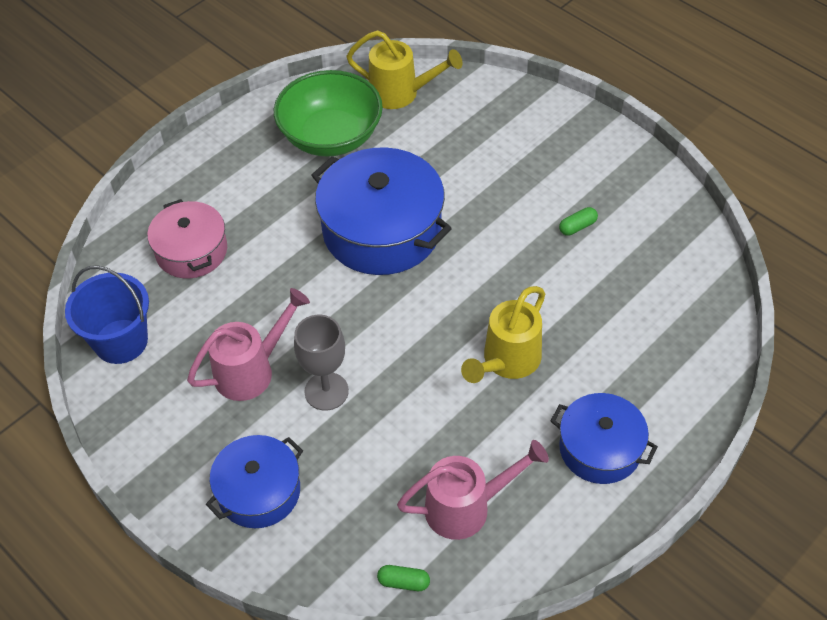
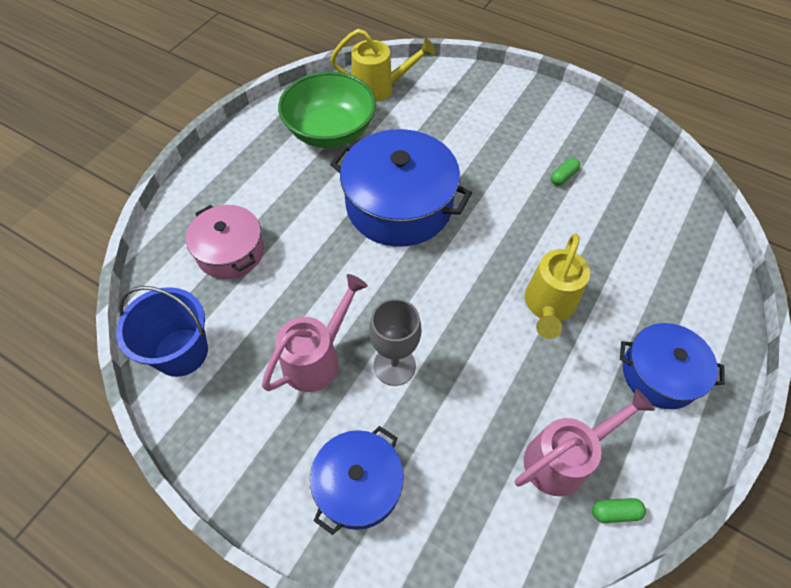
camera: 15 degrees left, 5 degrees up
(403, 582) = (531, 555): green capsule -> green capsule (615, 512)

